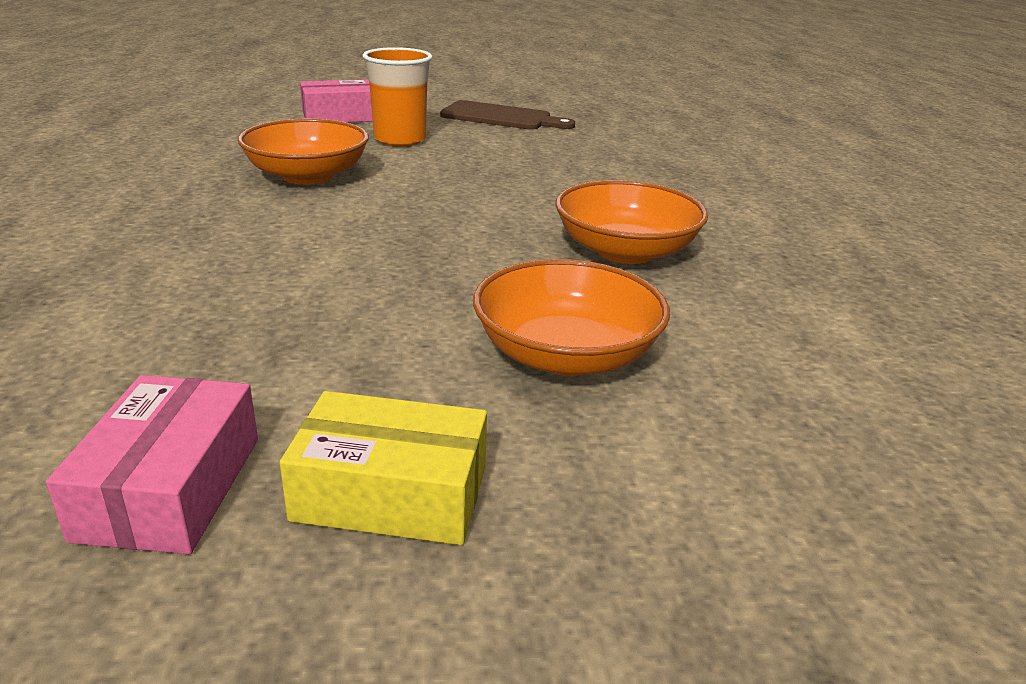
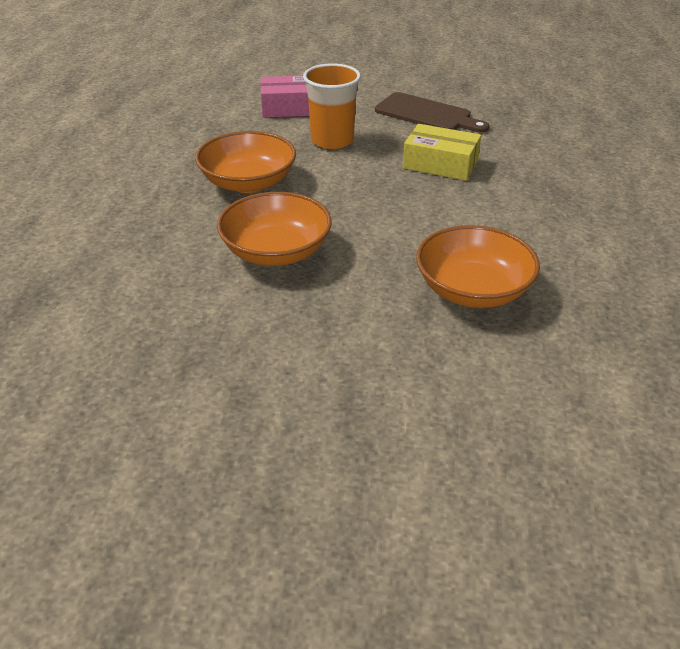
camera: 15 degrees right, 10 degrees up
(170, 487) = (100, 474): pink box -> none
(391, 493) = (230, 499): yellow box -> yellow box (440, 164)
(566, 355) = (385, 395): orange bowl -> orange bowl (276, 251)

